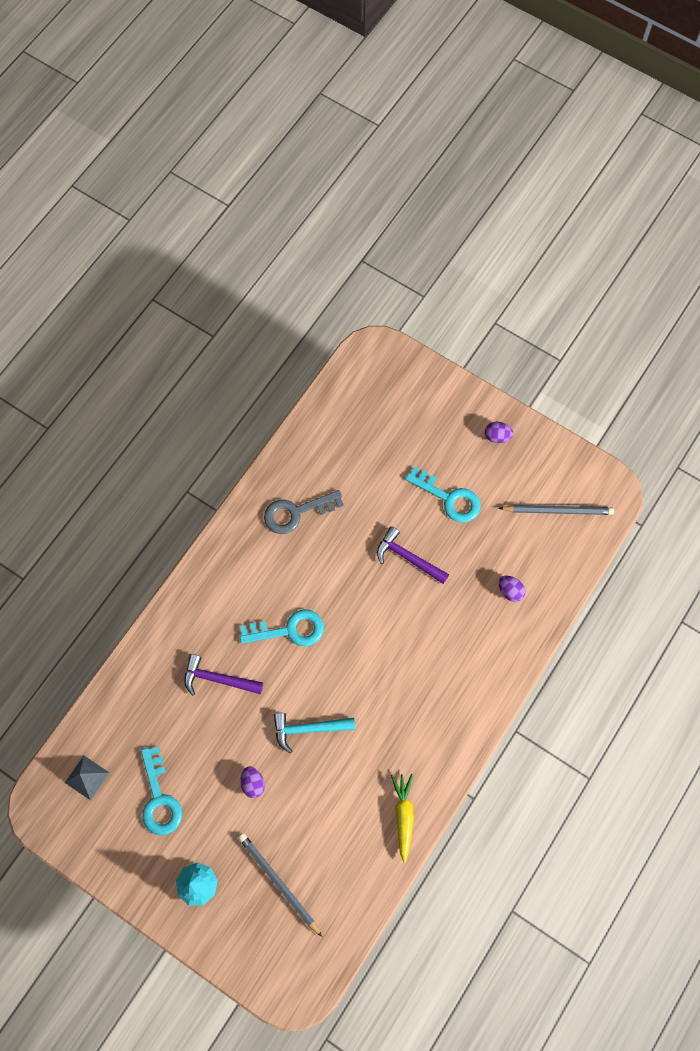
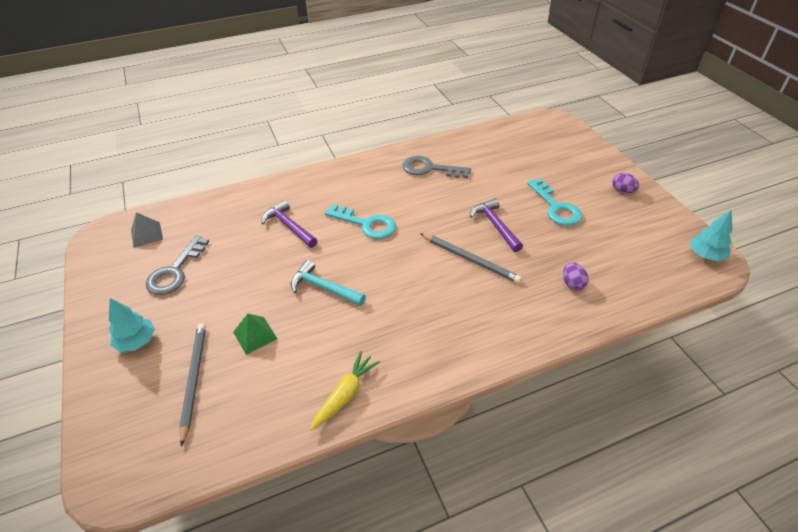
camera: 35 degrees right, 25 degrees down
(159, 798) = (175, 271): turquoise key -> grey key
(253, 783) = (247, 299): purple egg -> none
(291, 813) = (255, 335): none -> green pyramid
(557, 510) = (653, 253): grey pencil -> grey pencil (470, 259)
(600, 487) = (705, 255): none -> turquoise tree

